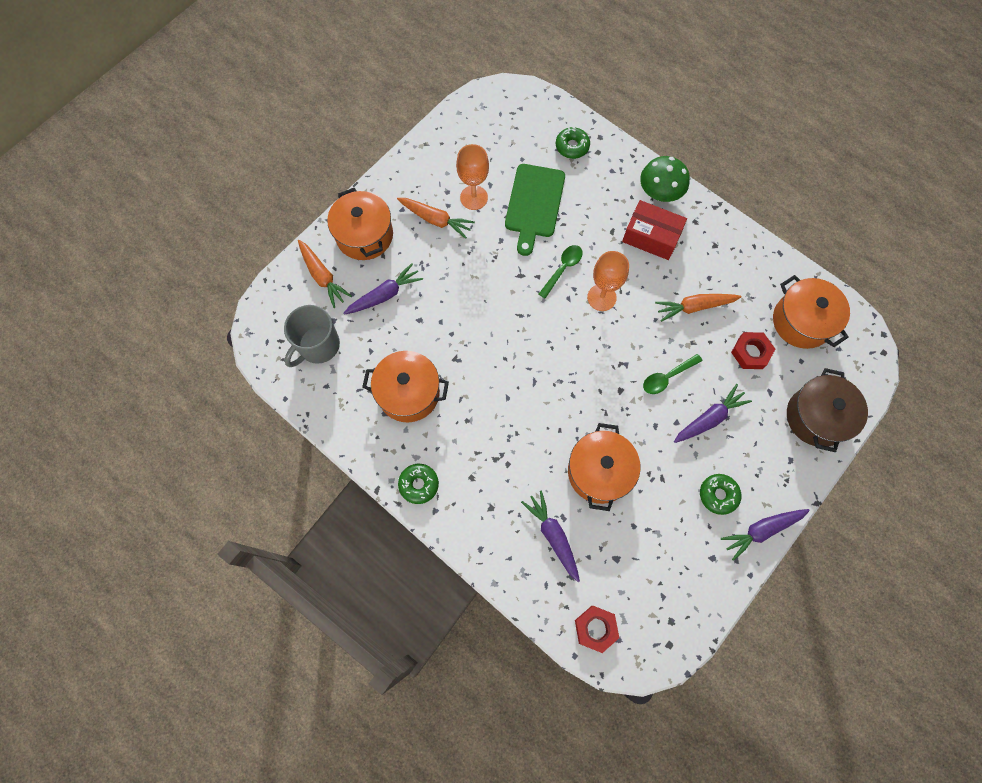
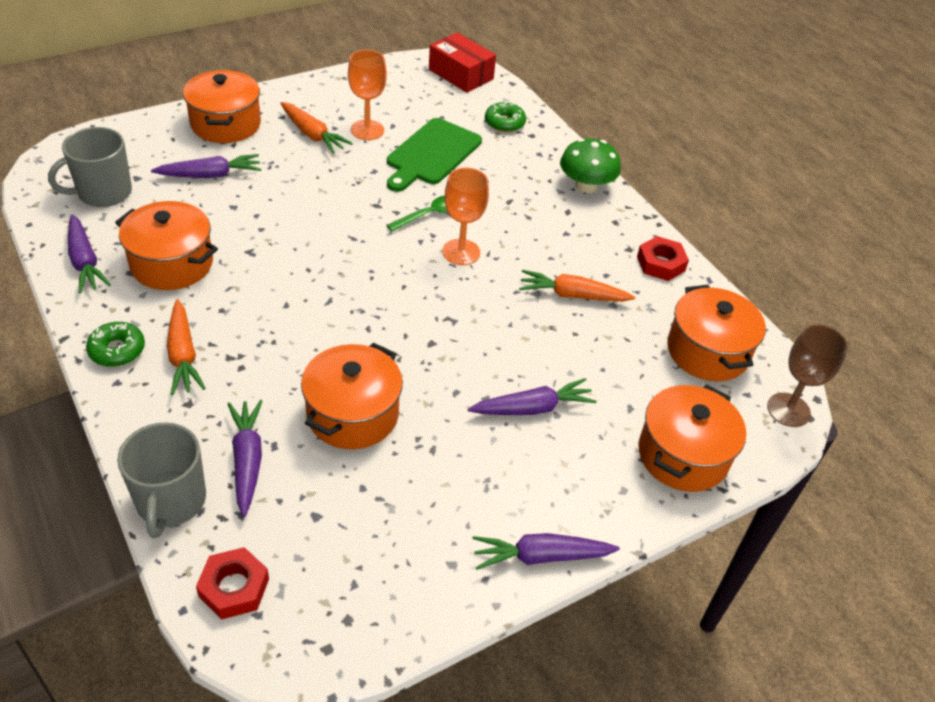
camera: 15 degrees right, 25 degrees down
(323, 277) = (155, 141): orange carrot -> orange carrot (183, 355)
(347, 417) = (85, 261): none -> purple carrot
(524, 586) = (171, 501): none -> grey mug
(651, 237) = (553, 219): red box -> red box (460, 74)
(667, 377) = (499, 349): green spoon -> none
(718, 495) = (500, 494): green donut -> none
(751, 352) = (623, 360): red nut -> red nut (660, 263)
(816, 417) = (683, 455): brown pot -> orange pot
(869, 351) = (788, 410): none -> brown goblet

